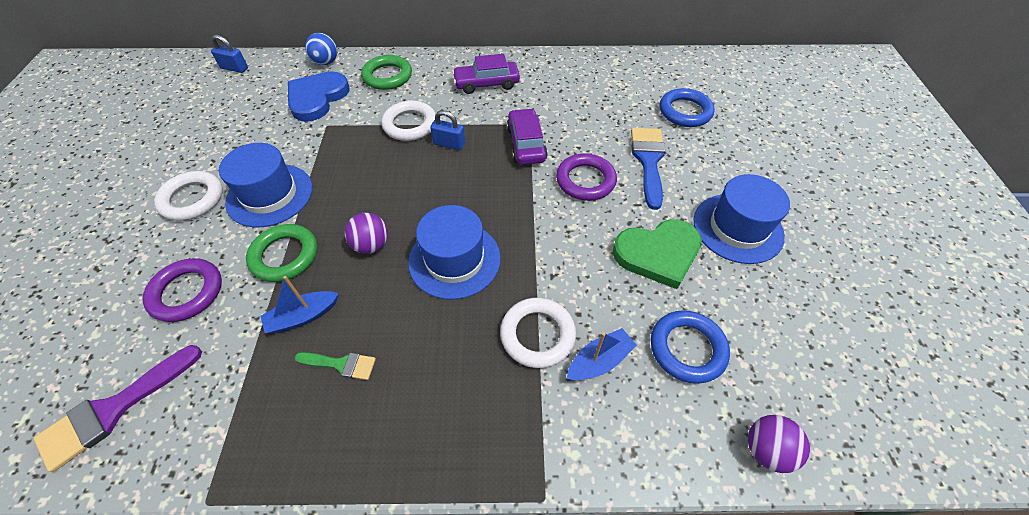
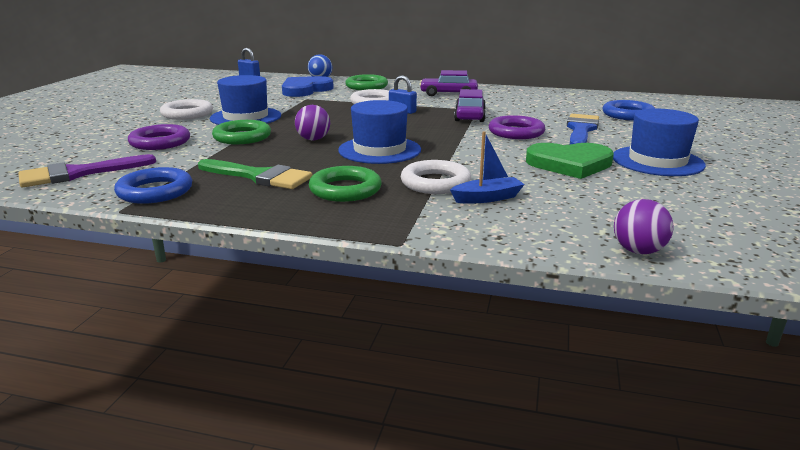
camera: 15 degrees right, 30 degrees down
(303, 316) = (241, 158): blue boat -> none
(341, 364) = (259, 176): green brush -> green brush, size x1.79
(448, 376) = (345, 189): none -> green ring
(687, 349) = (577, 202): blue ring -> blue ring (155, 191)

